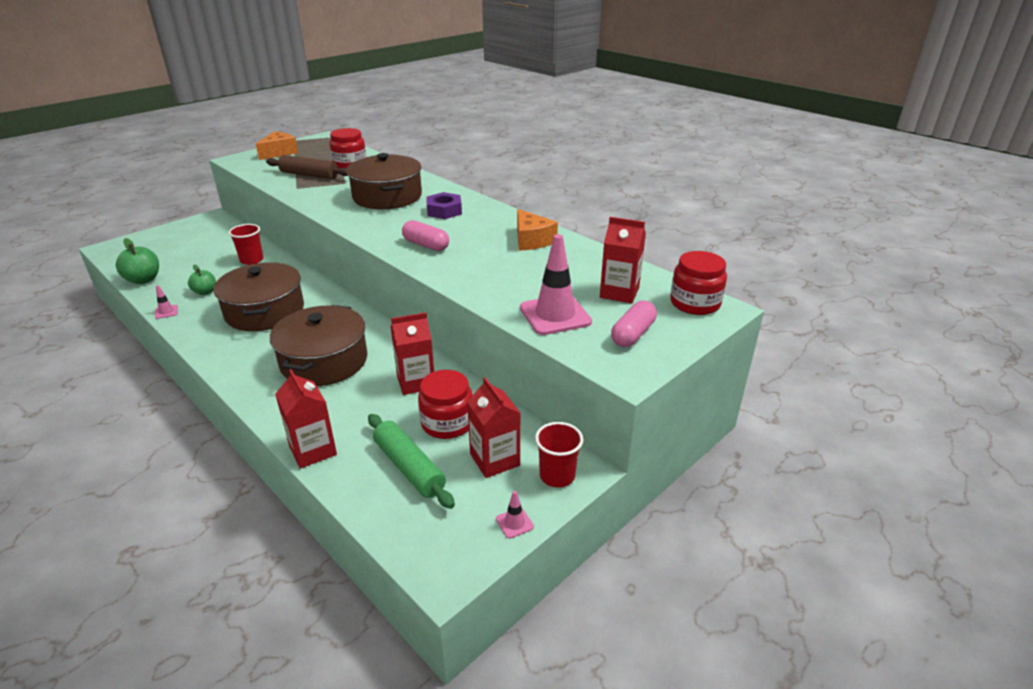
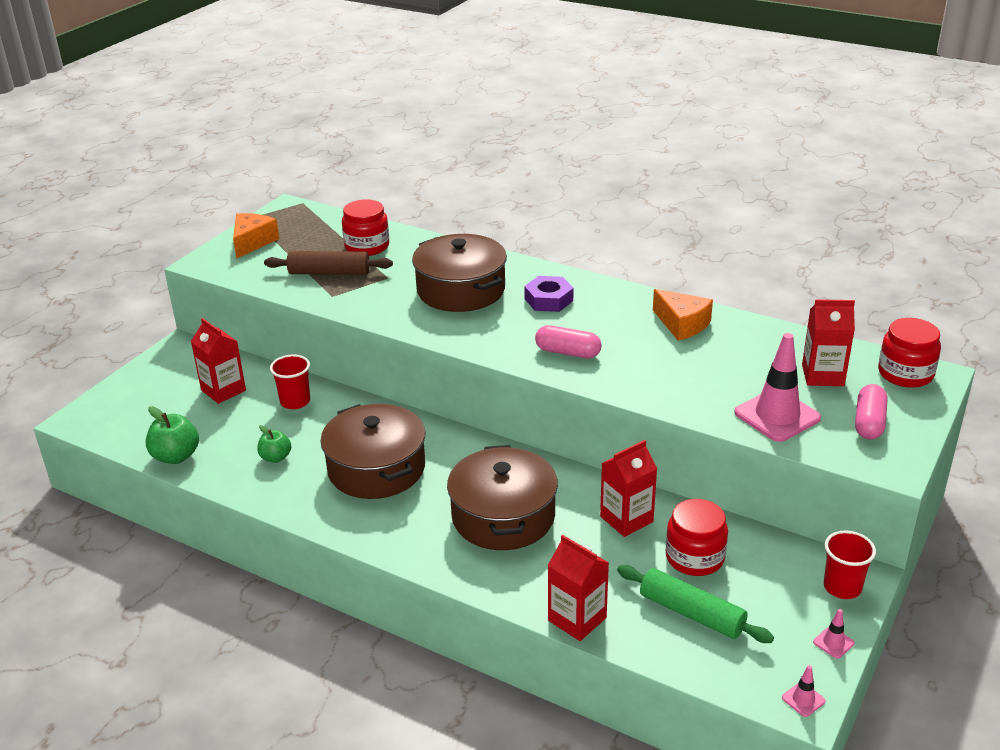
camera: 15 degrees left, 0 degrees up
(166, 312) = (251, 494): pink traffic cone -> pink traffic cone (803, 699)
(494, 460) = (771, 585): red carton -> red carton (223, 390)

